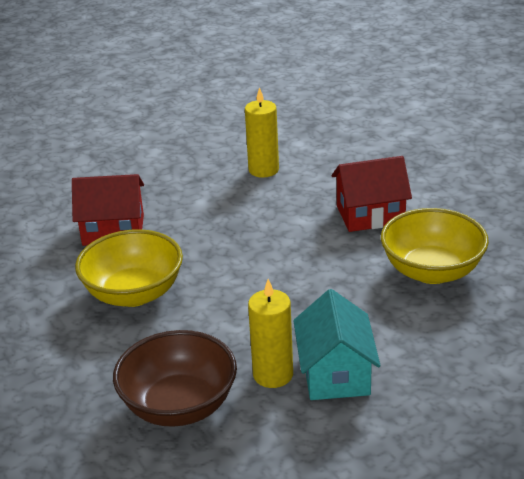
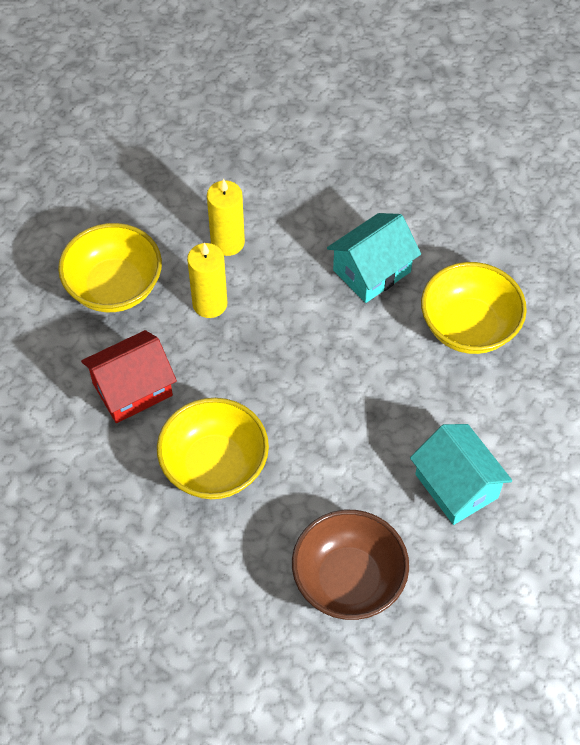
camera: 30 degrees left, 25 degrees up
(154, 172) = (114, 287): none -> yellow bowl
(273, 375) = (405, 510): yellow candle -> yellow candle (210, 304)
(370, 215) = (372, 271): red house -> turquoise house

